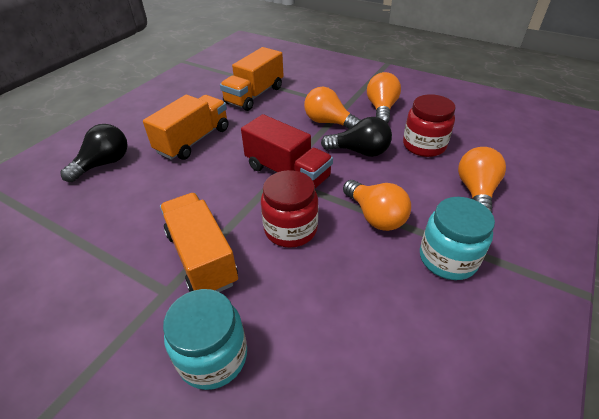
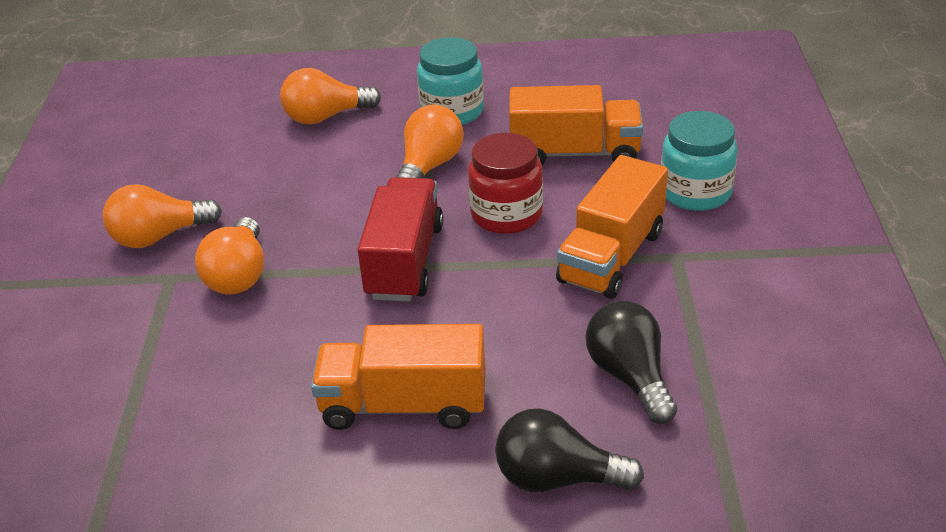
camera: 120 degrees left, 5 degrees down
(254, 95) = (188, 412): orange truck -> orange truck (574, 153)
(360, 151) = (303, 218): black light bulb -> black light bulb (630, 376)
(424, 145) = (248, 172): red jar -> none

